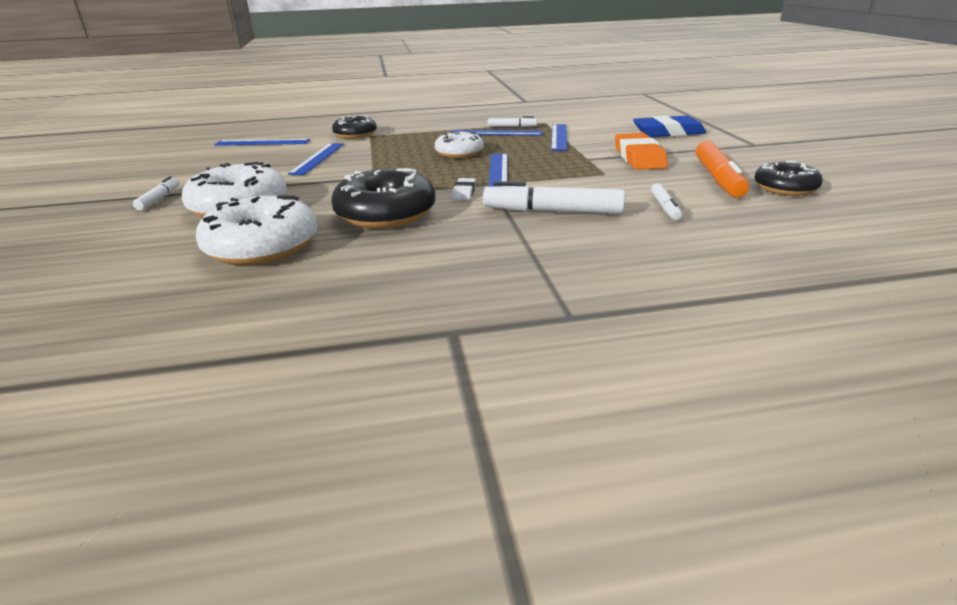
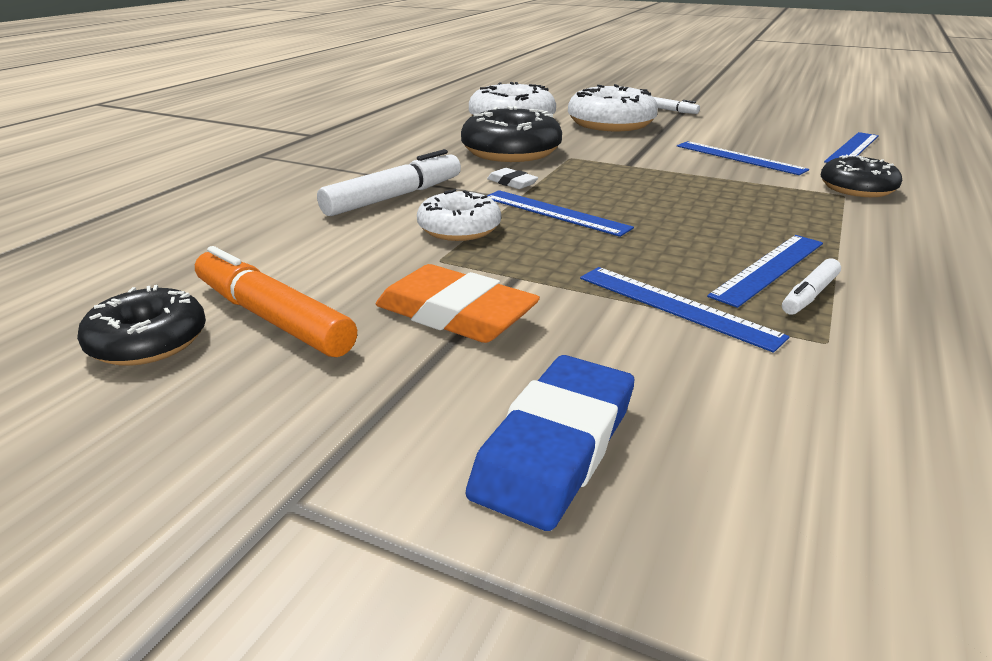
camera: 125 degrees right, 0 degrees up
(459, 153) = (670, 215): white donut -> white donut (459, 228)
(665, 207) = (292, 241): white marker -> none

